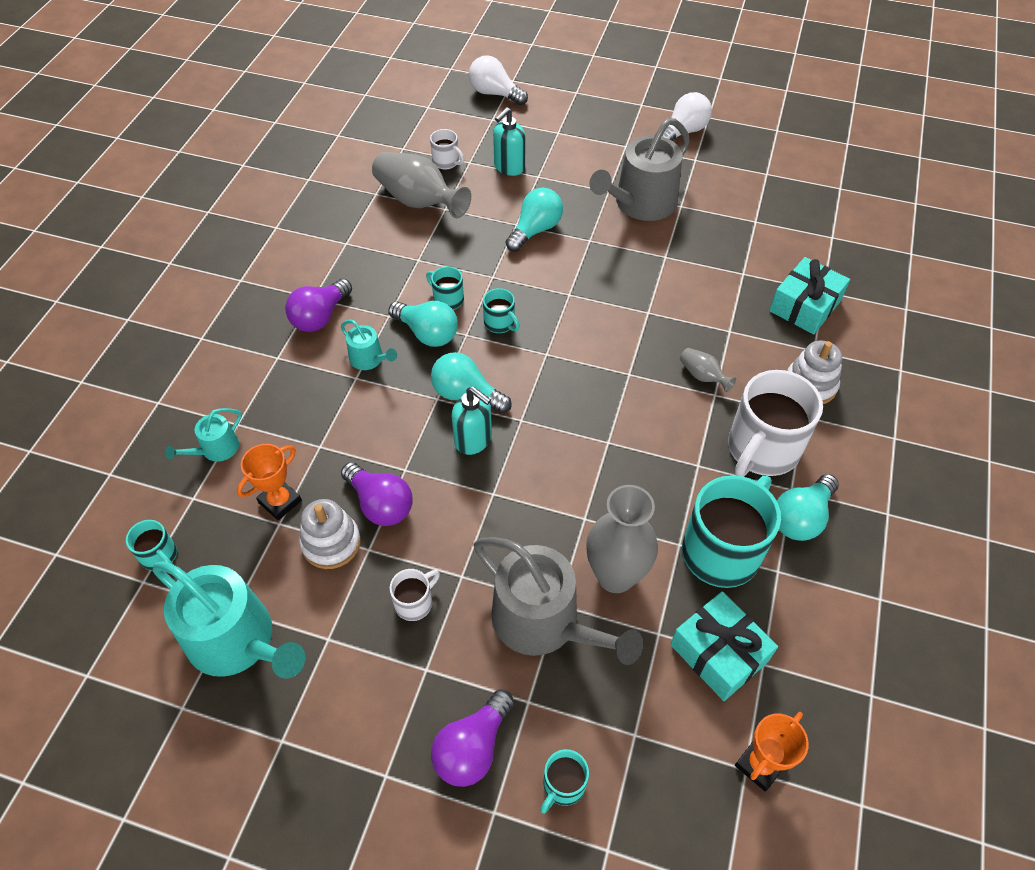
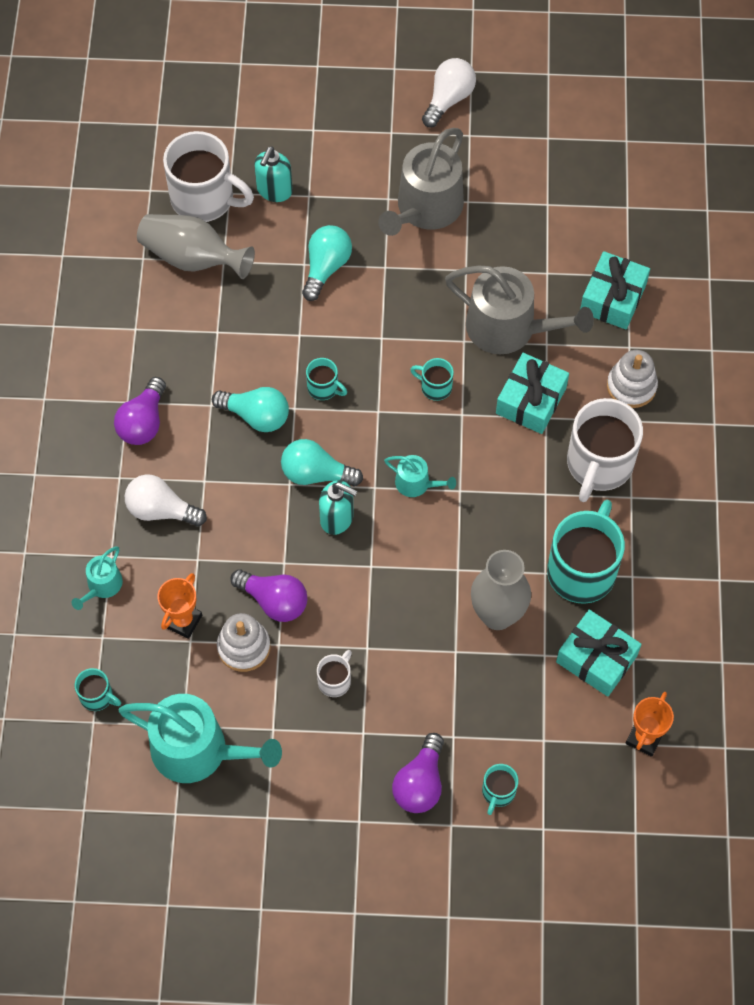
camera: 15 degrees left, 10 degrees up
(369, 359) = (210, 458): turquoise watering can -> turquoise watering can (416, 483)
(446, 162) = (204, 198): white mug -> white mug, size x2.14
(447, 300) = (263, 372): turquoise mug -> turquoise mug (435, 387)
(495, 94) = (226, 88): white light bulb -> white light bulb (161, 510)
(544, 622) = (448, 669): grey watering can -> grey watering can (509, 328)
(702, 376) = (531, 400): grey vase -> turquoise gift
(801, 518) = (643, 522): turquoise light bulb -> none

